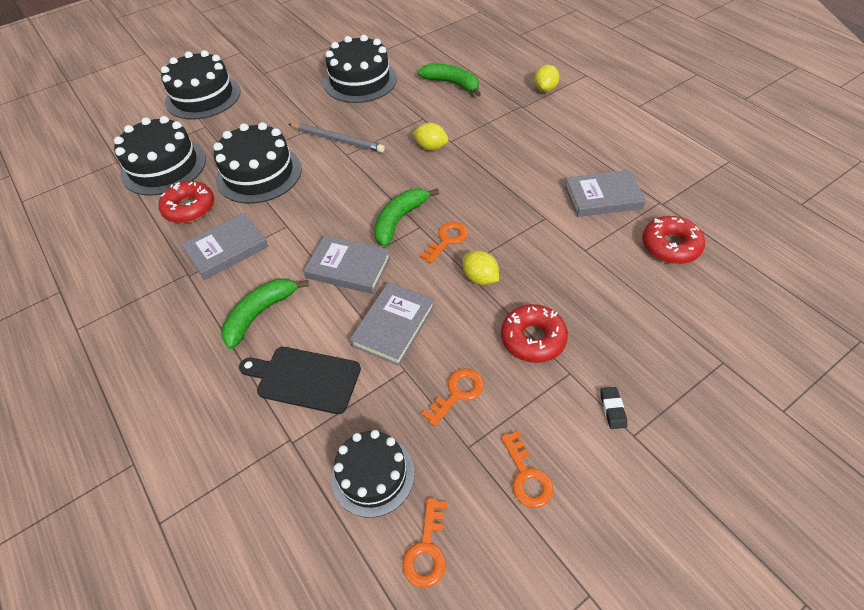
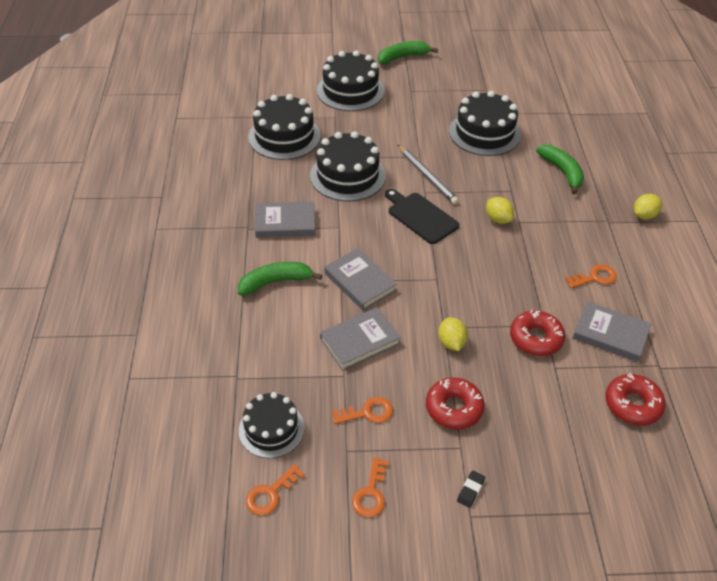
camera: 30 degrees right, 5 degrees down
(189, 208) = (281, 178): red donut -> red donut (536, 338)
(305, 379) = (273, 343): black cutting board -> black cutting board (420, 217)
(399, 220) = (425, 266): green banana -> green banana (402, 57)
(447, 240) = (449, 300): orange key -> orange key (595, 277)

